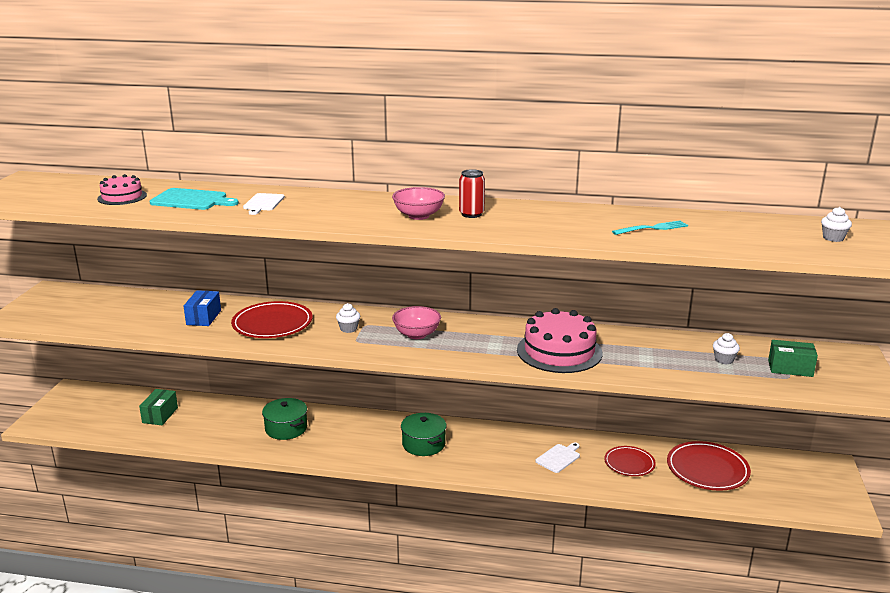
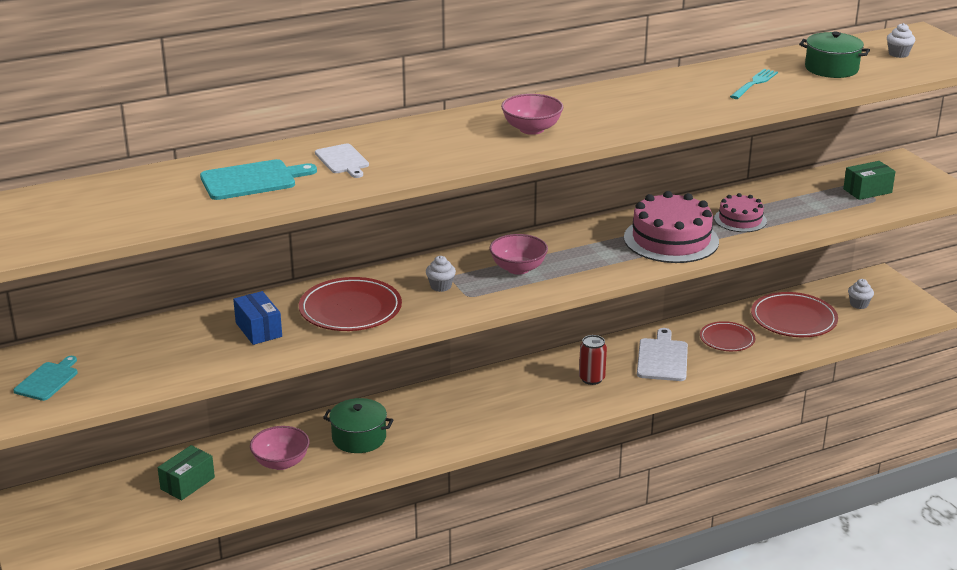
camera: 35 degrees left, 5 degrees up
(60, 306) = (48, 380): none -> turquoise cutting board
(122, 197) = (157, 200): pink cake -> pink cake (740, 220)
(160, 415) = (187, 483): green box -> green box turned 60 degrees clockwise
(223, 424) = (281, 462): none -> pink bowl
(423, 444) = (523, 396): green pot -> green pot (831, 68)
(471, 214) = (577, 113): red can -> red can (591, 379)
(559, 457) = (662, 358): white cutting board -> white cutting board, size x1.50
(724, 360) = (811, 200): white cupcake -> white cupcake (859, 304)

